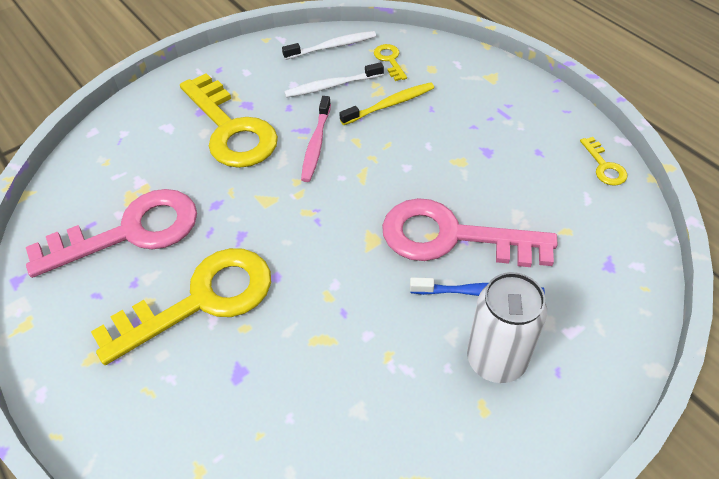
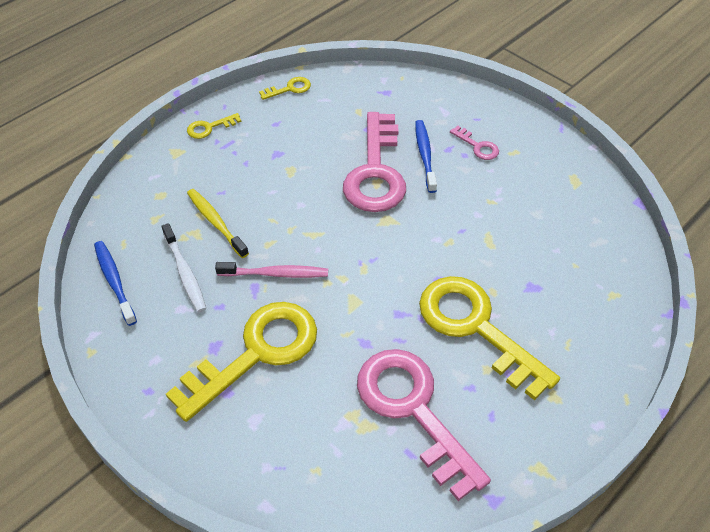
camera: 100 degrees left, 0 degrees up
(332, 47) = (114, 281): white toothbrush -> blue toothbrush
(390, 60) = (144, 228): yellow key -> yellow key (209, 128)
(496, 360) = (477, 146): white can -> pink key

